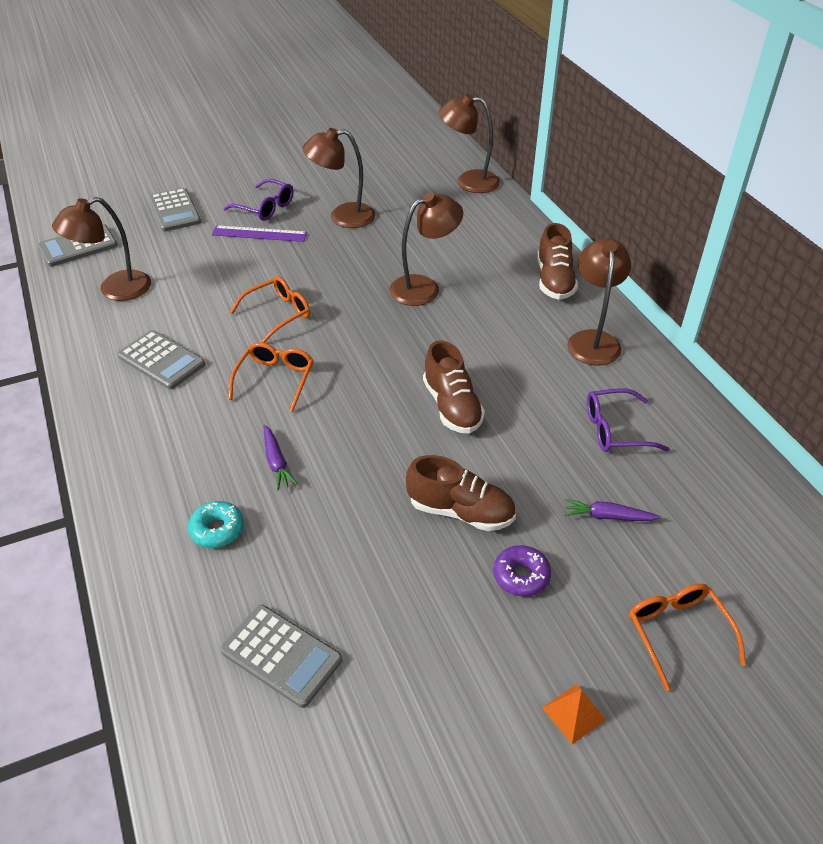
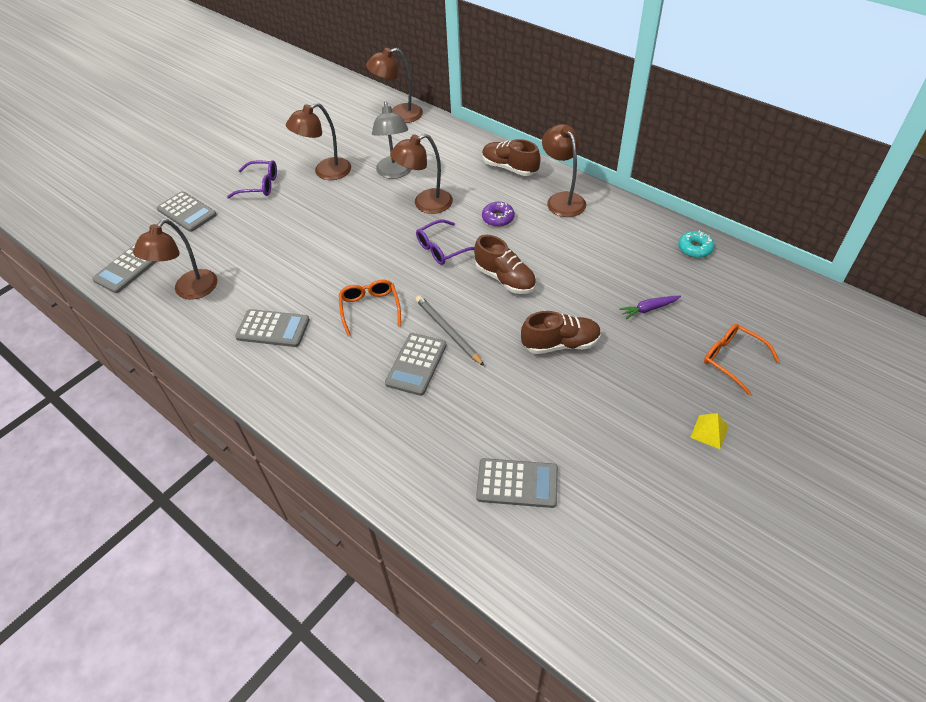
camera: 25 degrees left, 5 degrees up
(217, 529) = (411, 426): turquoise donut -> turquoise donut (695, 248)
(259, 234) = (271, 207): purple ruler -> none
(276, 462) = (416, 364): purple carrot -> grey calculator
(278, 314) = (334, 261): orange glasses -> none
(340, 439) = (448, 331): none -> grey pencil
(416, 242) = (395, 173): none -> grey lamp
(424, 287) = (425, 204): brown lamp -> brown lamp turned 150 degrees counterclockwise
(521, 576) = (625, 367): purple donut -> purple donut (498, 218)
(554, 281) = (509, 168): brown shoe -> brown shoe turned 150 degrees clockwise
(574, 713) = (709, 432): orange pyramid -> yellow pyramid
(615, 429) = (616, 253): purple glasses -> purple glasses (442, 249)

